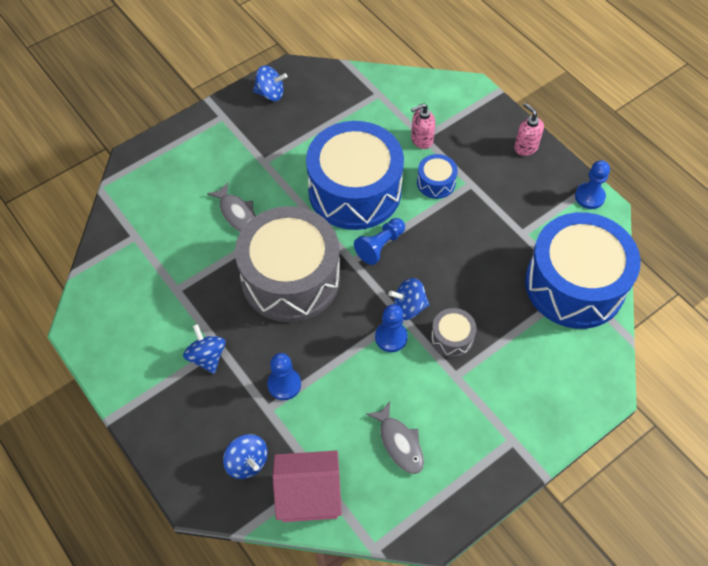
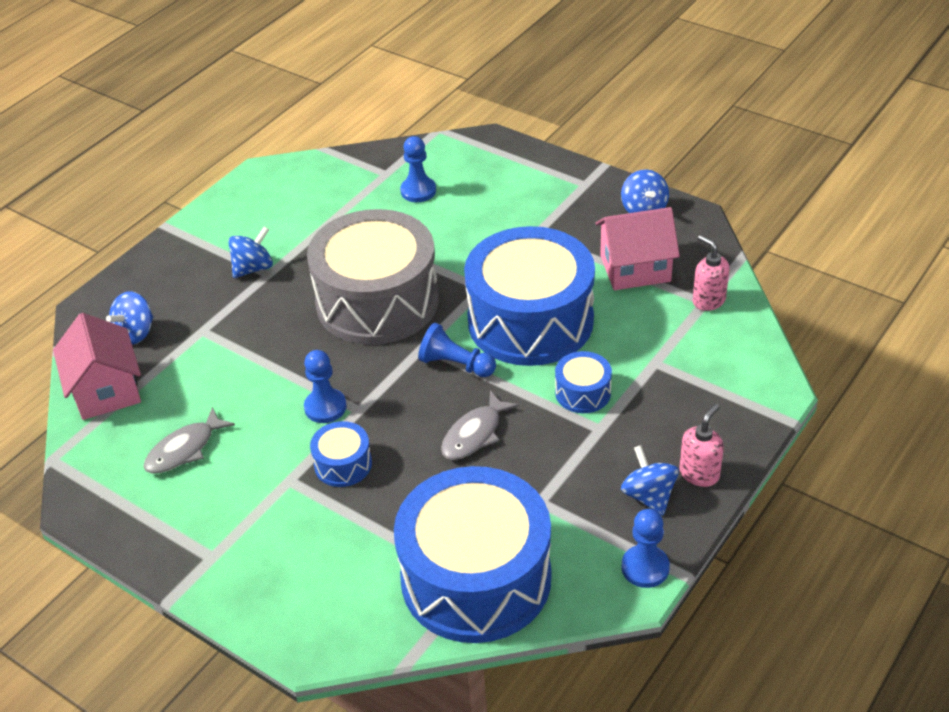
camera: 75 degrees right, 15 degrees down
(237, 214) = (449, 235): grey fish -> grey fish (475, 434)
(284, 384) = (236, 335): blue pawn -> blue pawn (418, 191)
(329, 118) = (635, 268): none -> pink house
(408, 307) = (374, 413): blue spinning top -> blue spinning top (648, 496)
(421, 140) = (648, 361): pink soap dispenser -> pink soap dispenser (708, 300)
(452, 338) = (343, 464): grey drum -> blue drum

